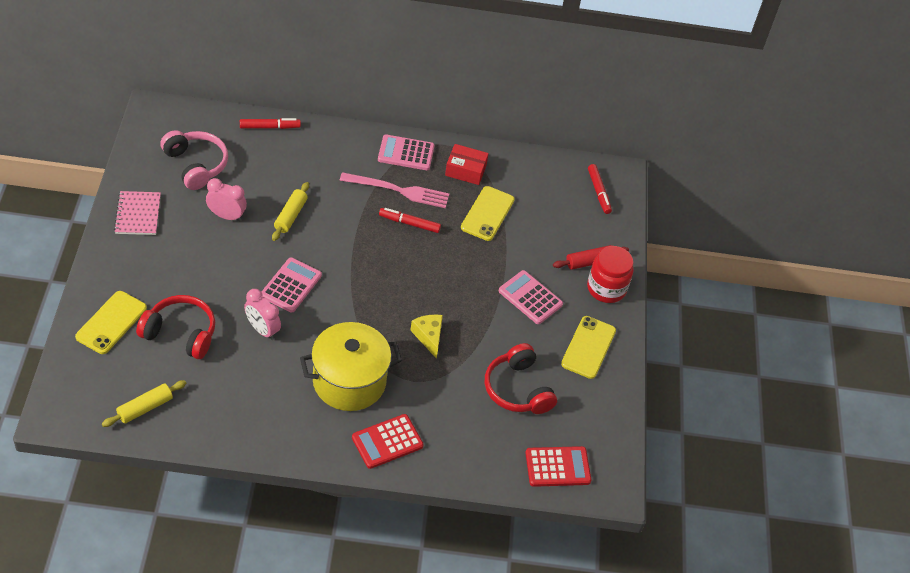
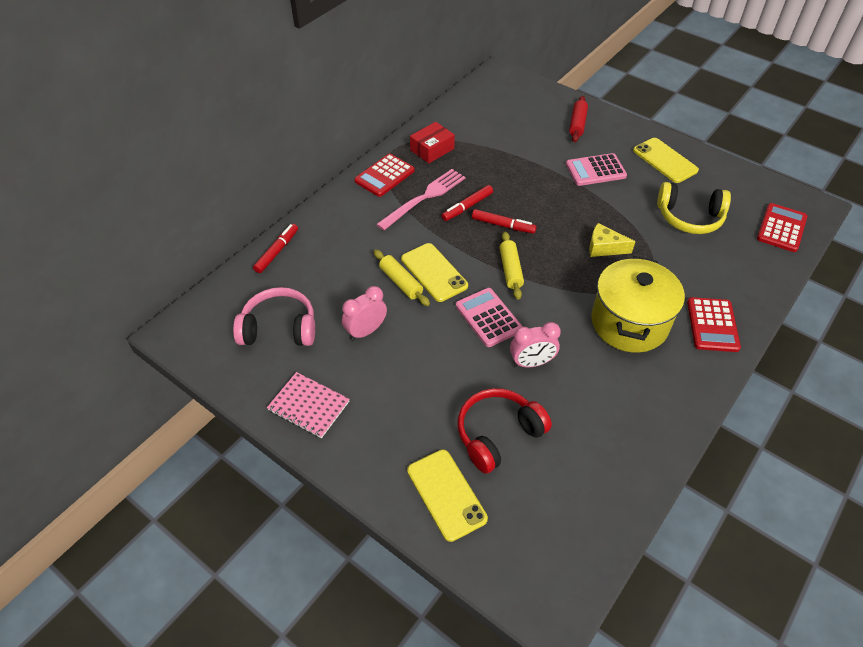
camera: 50 degrees left, 0 degrees up
(145, 408) = (584, 510): yellow rolling pin -> yellow rolling pin (510, 270)
(406, 153) = (384, 176): pink calculator -> red calculator
(487, 214) = (489, 157): yellow phone -> yellow phone (434, 272)
(517, 389) = (689, 217): red headphones -> yellow headphones
(599, 192) = (509, 90): red marker -> red marker (503, 225)
(606, 288) = (609, 127): red jar -> none

